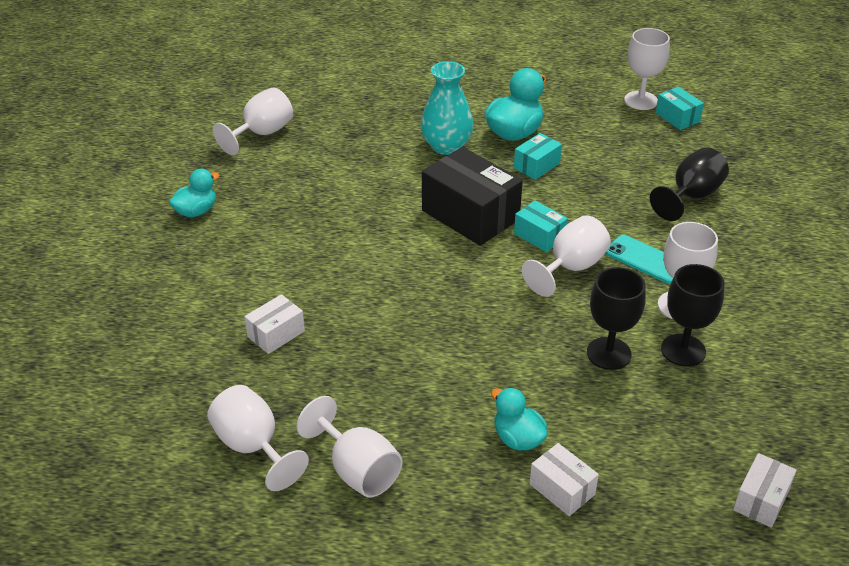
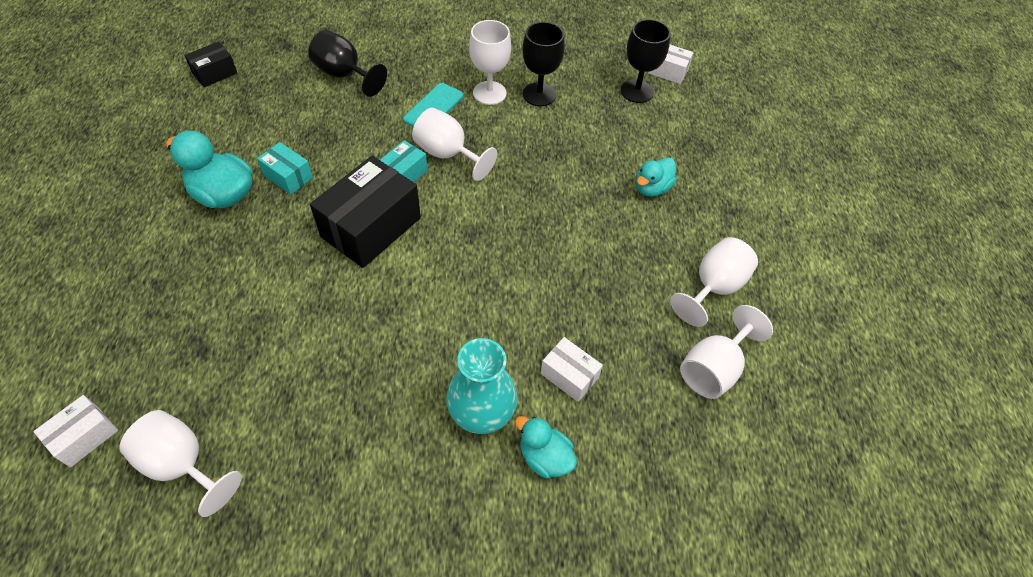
camera: 100 degrees left, 15 degrees up
(196, 211) = (362, 511): turquoise duck -> turquoise duck (544, 457)
(446, 146) = (242, 253): turquoise vase -> turquoise vase (482, 411)
(562, 489) = (691, 164): white box -> white box (84, 436)
(609, 353) = (550, 135): black goblet -> black goblet (637, 91)
(641, 100) = (178, 96): white goblet -> none
(677, 117) = (215, 73): turquoise box -> black box

